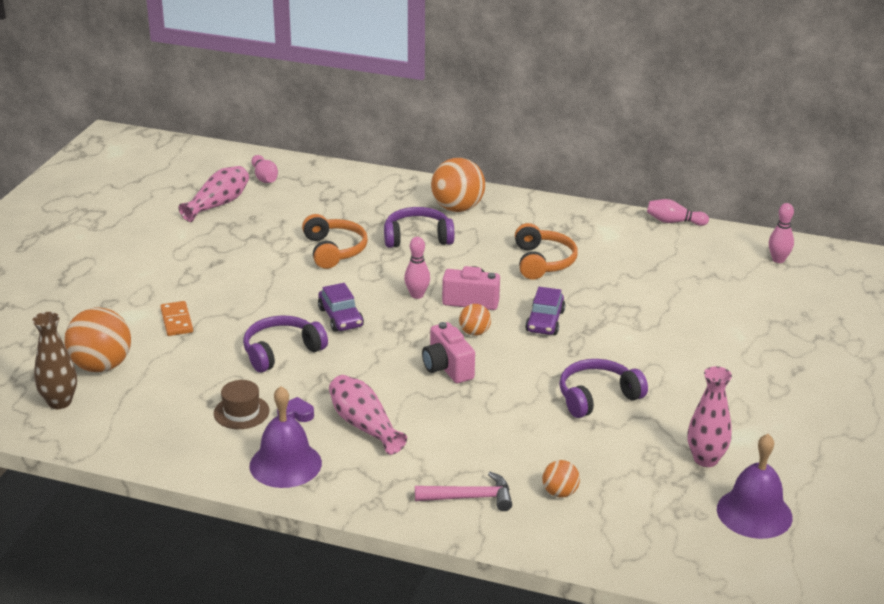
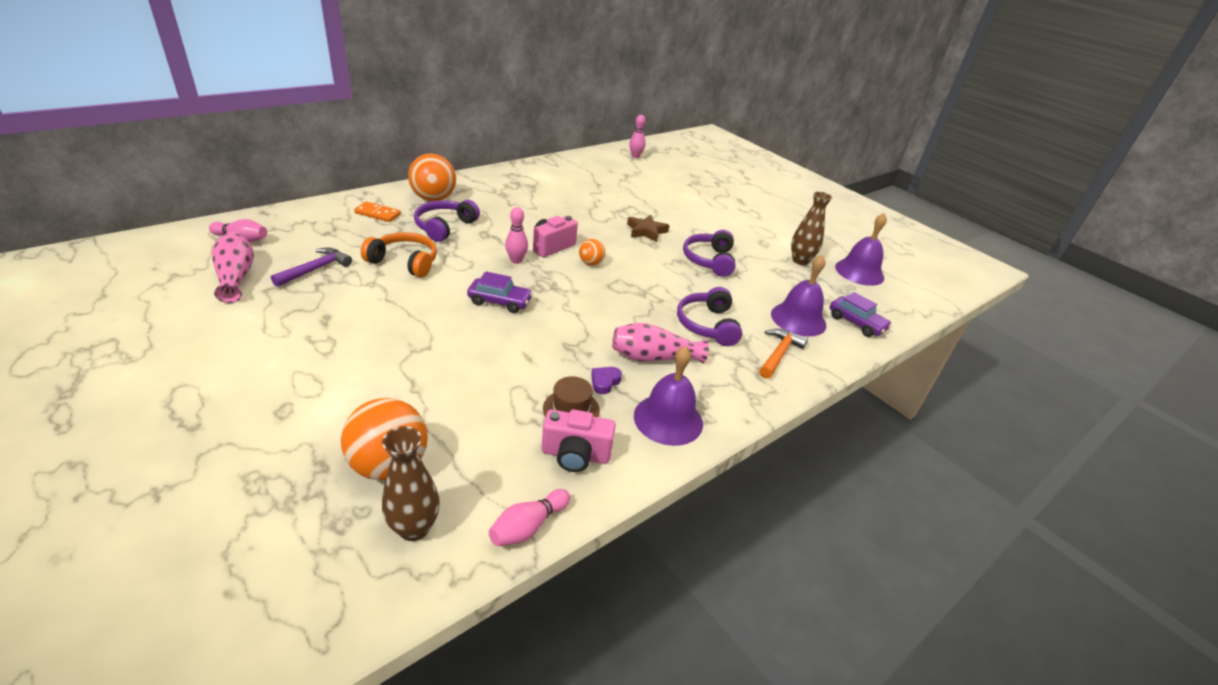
camera: 60 degrees left, 5 degrees up
(176, 321) = (382, 382): orange domino -> orange domino (378, 214)
(269, 224) = (315, 269): none -> purple hammer
(281, 352) = (509, 349): purple headphones -> purple headphones (707, 325)
(447, 368) = (620, 292): pink camera -> pink camera (575, 455)
(470, 498) = (779, 354): pink hammer -> orange hammer
(542, 262) = (542, 206): orange headphones -> none
(545, 321) = (609, 236): purple car -> purple car (856, 323)
(560, 493) = (798, 319): orange ball -> purple bell
(595, 337) = (646, 231): none -> brown star
(674, 222) = (560, 158): pink bowling pin -> pink bowling pin (528, 527)
(705, 459) = (800, 261): pink vase -> brown vase

